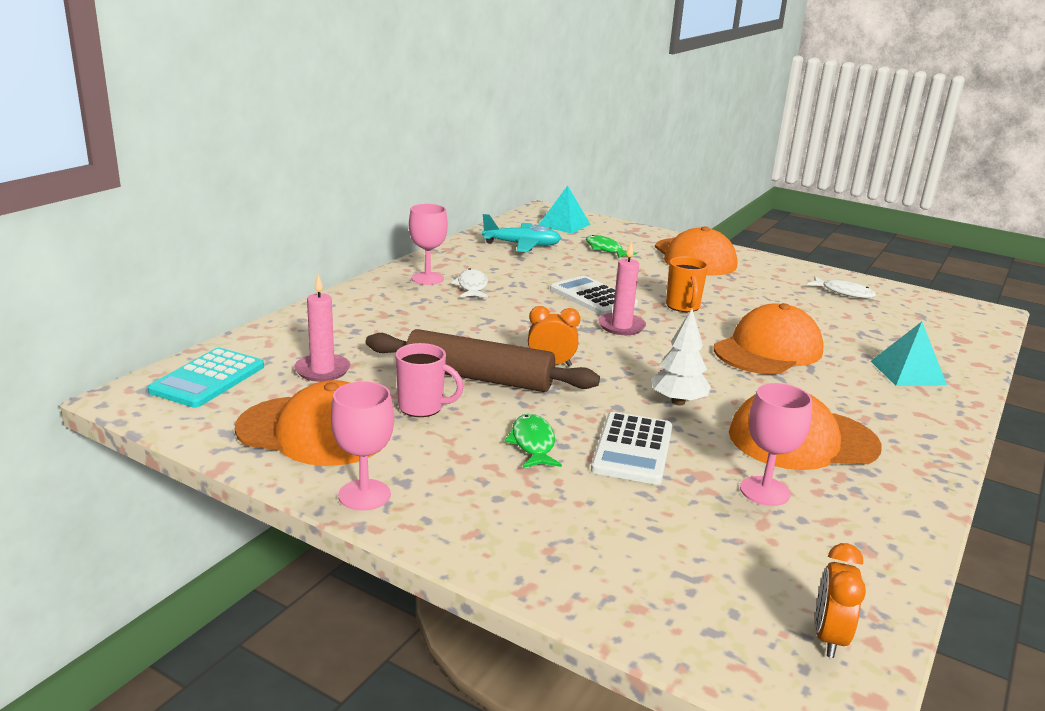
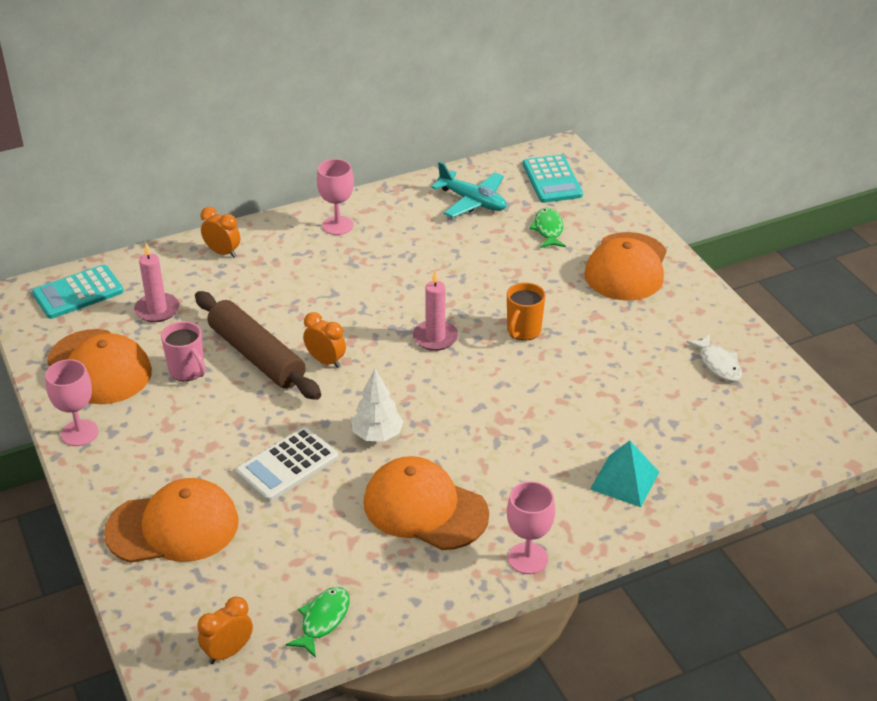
camera: 35 degrees right, 15 degrees up
(338, 316) = (222, 252): none -> orange clock
(472, 286) = (364, 247): white fish -> none
(533, 443) = (225, 433): green fish -> green fish (323, 620)
(564, 224) = (552, 180): turquoise pyramid -> turquoise calculator
(593, 297) = (454, 293): white calculator -> none
(764, 491) = (333, 538): pink goblet -> pink goblet (527, 558)
(768, 350) = (530, 409): orange cap -> orange cap (173, 527)

